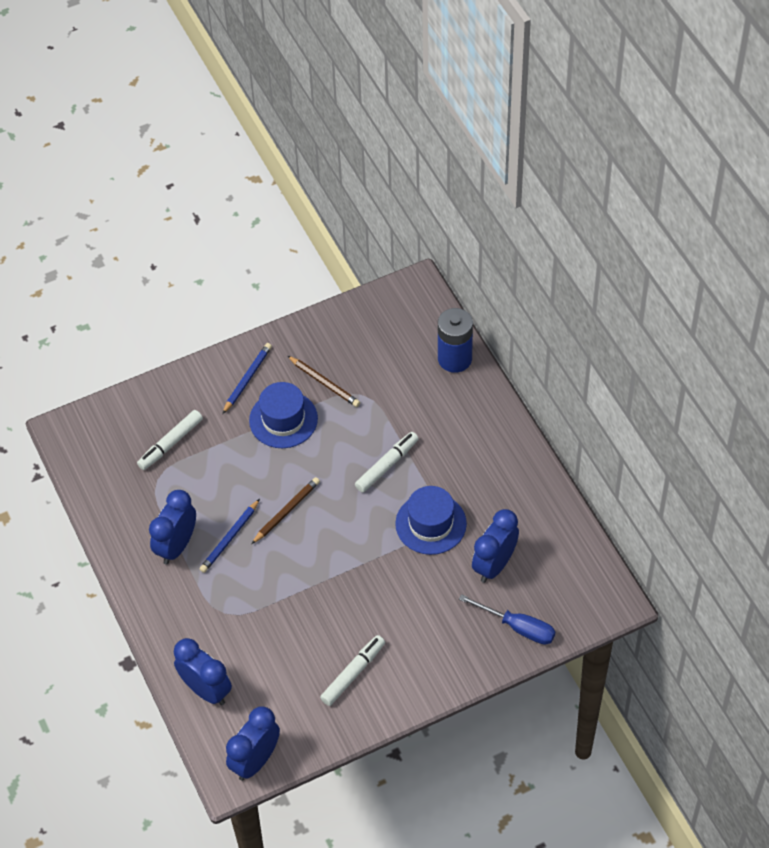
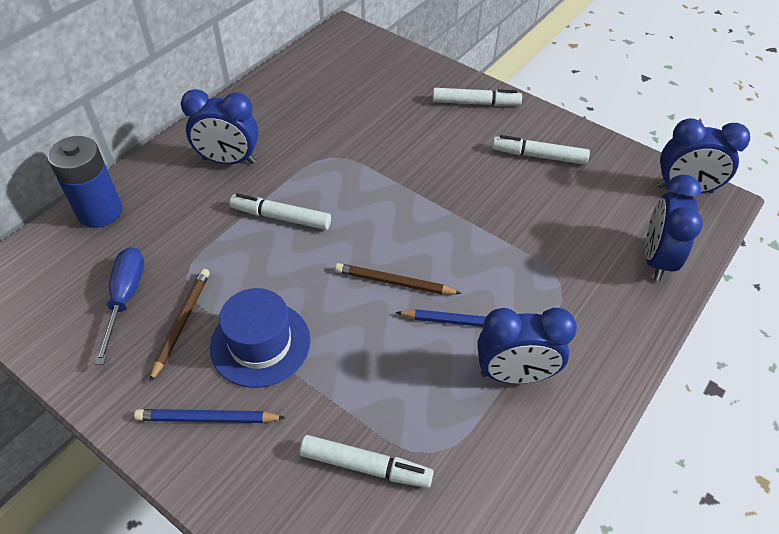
camera: 120 degrees left, 5 degrees down
(431, 524) = (336, 159): blue hat -> none
(445, 661) = (475, 103): none -> white marker
(494, 565) = (355, 104): blue clock -> blue clock (229, 161)
(518, 627) = (409, 73): blue screwdriver -> blue screwdriver (125, 298)

